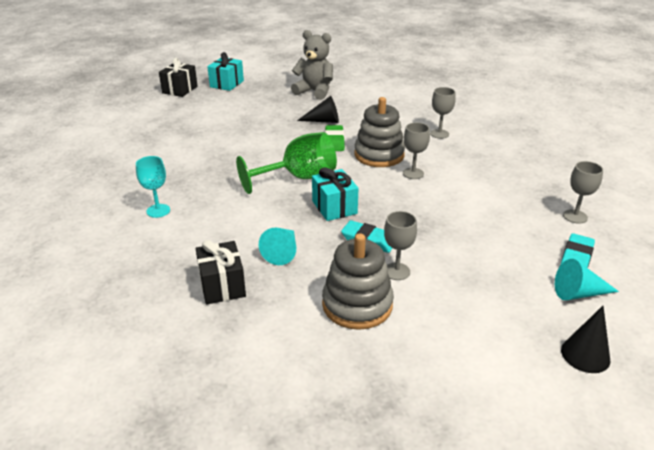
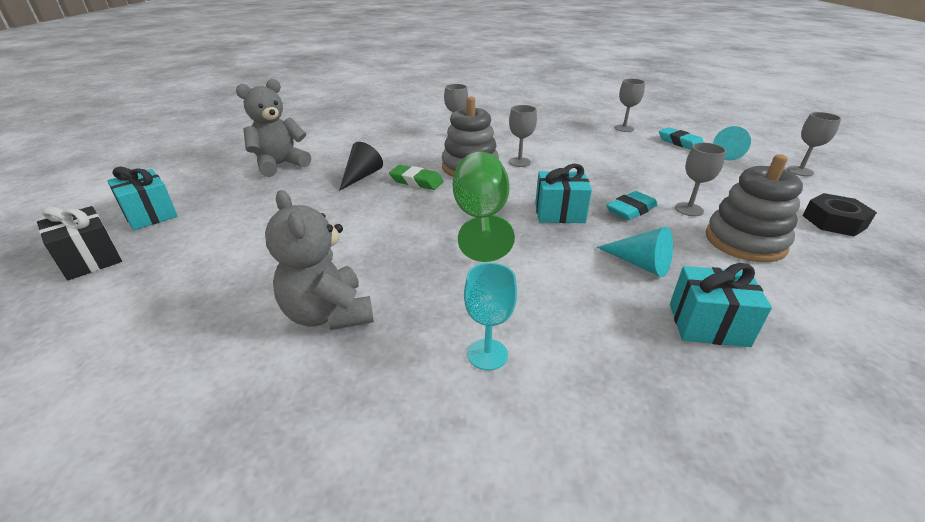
camera: 65 degrees left, 0 degrees up
(169, 159) = (328, 314): none -> grey teddy bear
(222, 286) = (708, 324): black gift -> turquoise gift
(450, 369) = (834, 221): none -> black nut
(585, 355) = (800, 171): black cone -> grey goblet

